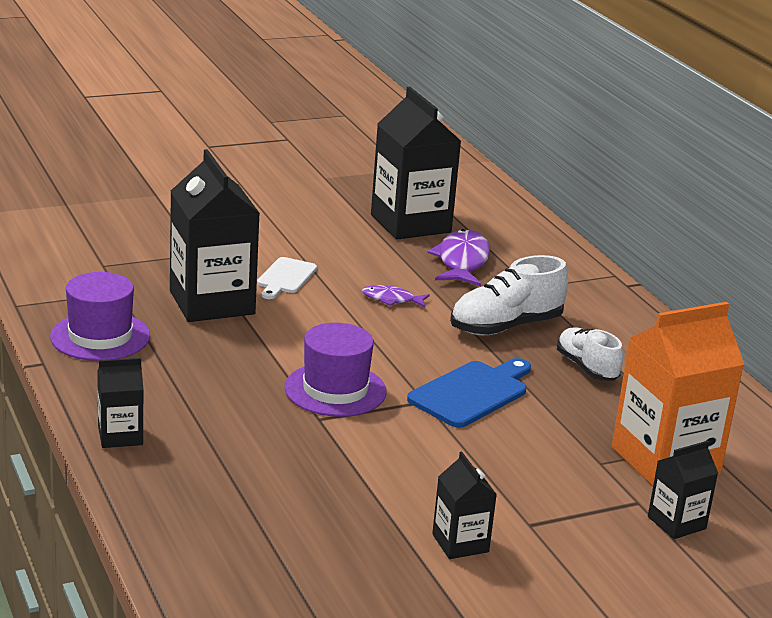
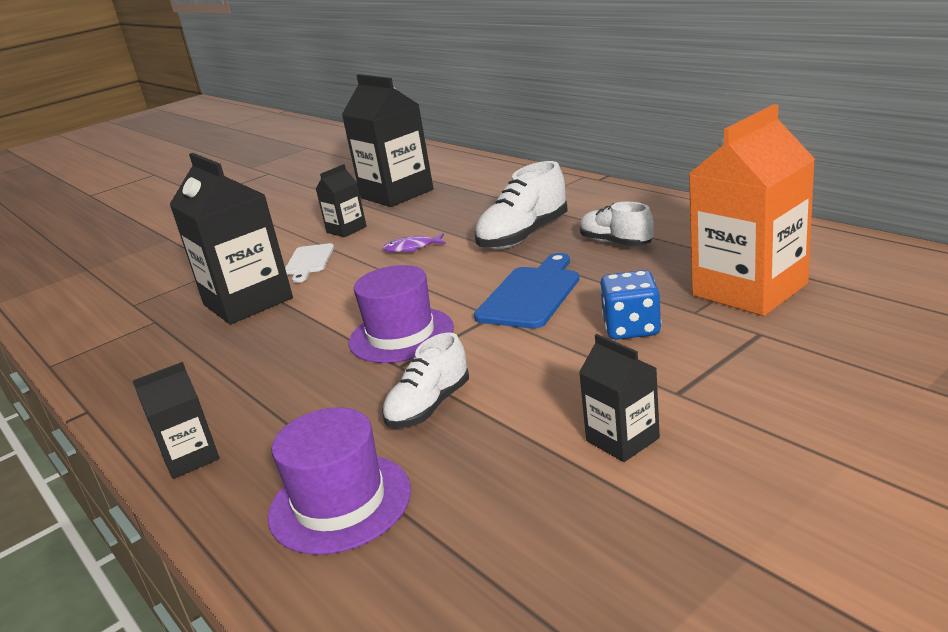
camera: 10 degrees left, 0 degrees up
(100, 336) = (144, 366): purple hat -> purple hat (340, 502)
(326, 463) = (429, 406): none -> white shoe
(462, 261) = (455, 205): purple fish -> none
(535, 457) = (631, 328): none -> blue dice
(676, 523) = (813, 339): black carton -> black carton (346, 229)

